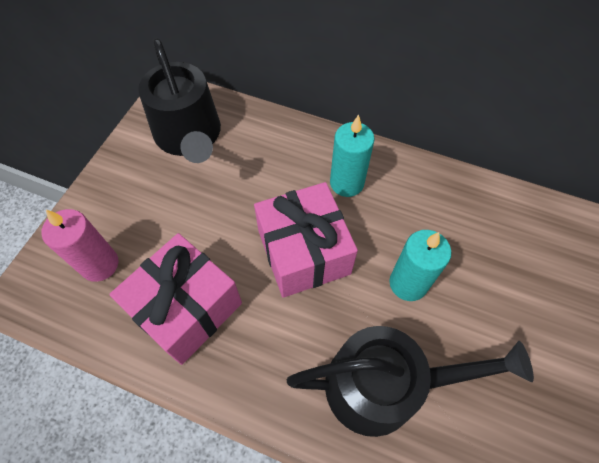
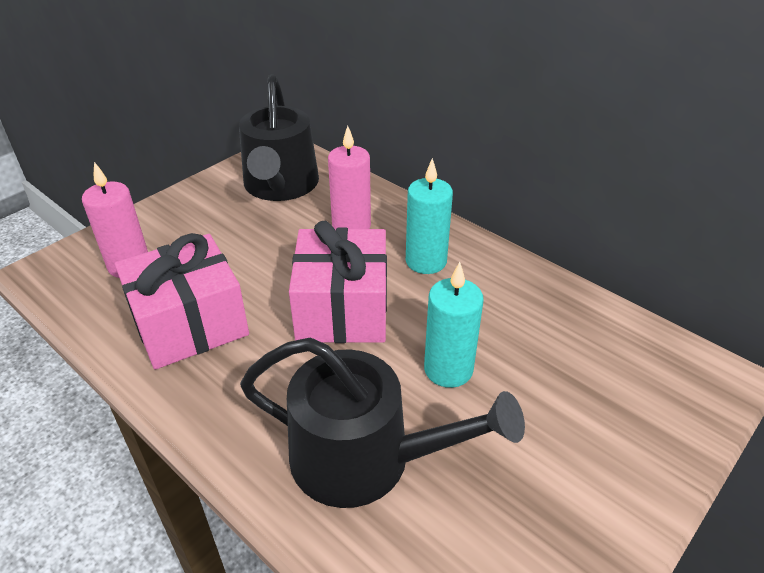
camera: 20 degrees right, 20 degrees down
(271, 163) = (351, 225): none -> pink candle

